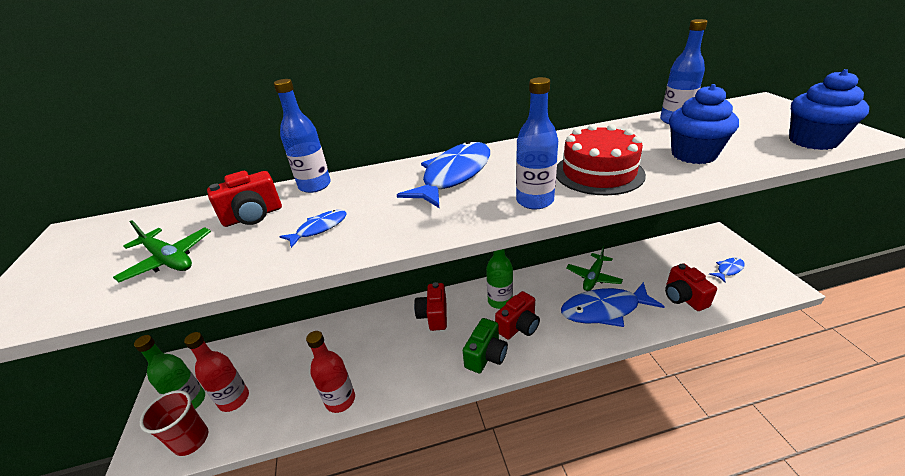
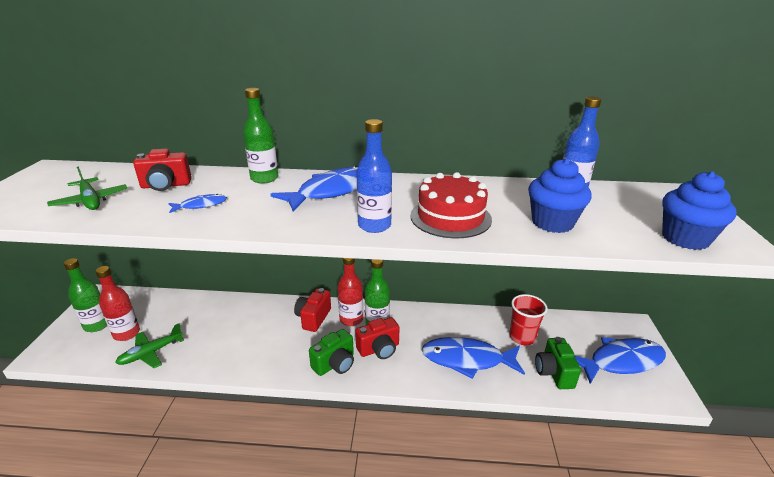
camera: 15 degrees right, 5 degrees down
(191, 440) = (82, 352): red cup -> red cup (522, 337)
(315, 186) = (225, 174): blue bottle -> none
(340, 400) = (200, 359): red bottle -> red bottle (351, 319)
(365, 180) = (264, 178): none -> green bottle
(593, 277) = (477, 328): green plane -> green plane (151, 353)
(683, 297) = (554, 373): red camera -> green camera
(728, 270) = (621, 361): blue fish -> blue fish, size x2.13

